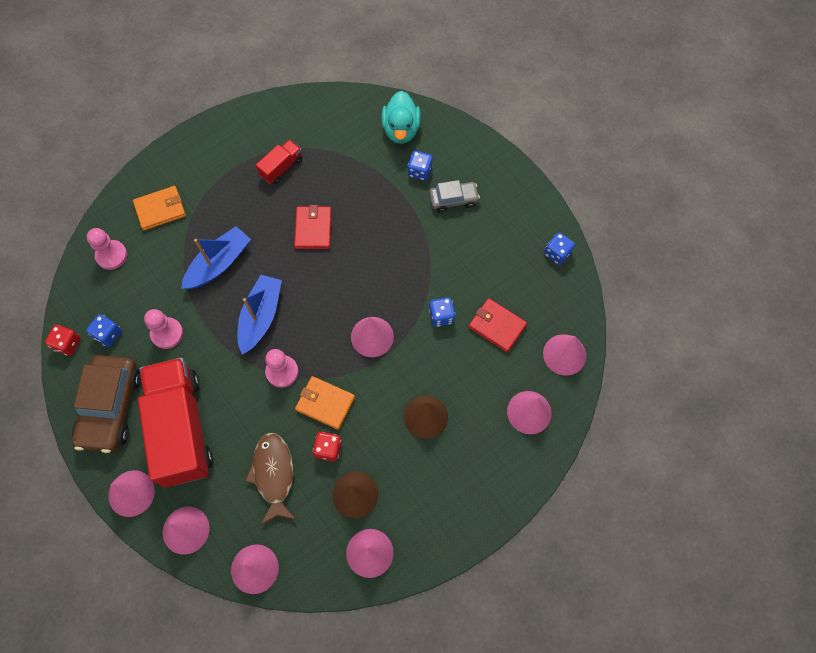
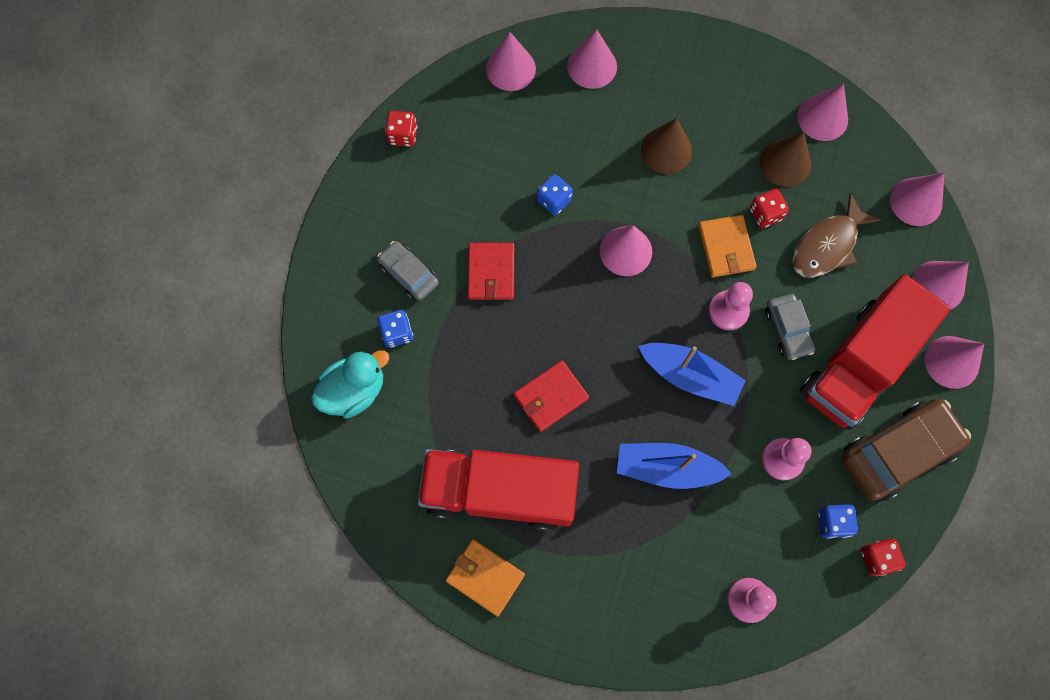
camera: 125 degrees left, 5 degrees up
(160, 209) = (653, 592): orange wallet -> orange wallet (485, 577)
(240, 400) = (788, 330): none -> grey car
(260, 317) = (690, 376): blue boat -> blue boat turned 135 degrees counterclockwise
(281, 167) = (499, 492): red truck -> red truck, size x2.26
(497, 326) = (525, 144): red wallet -> red wallet (491, 272)
(557, 253) = (403, 135): blue dice -> red dice

